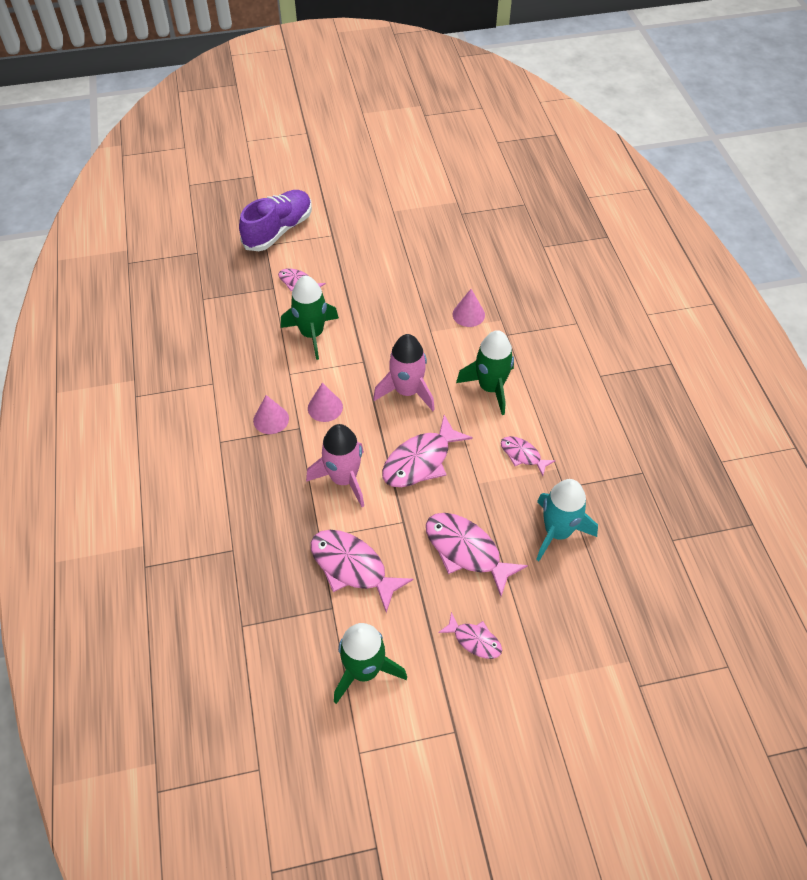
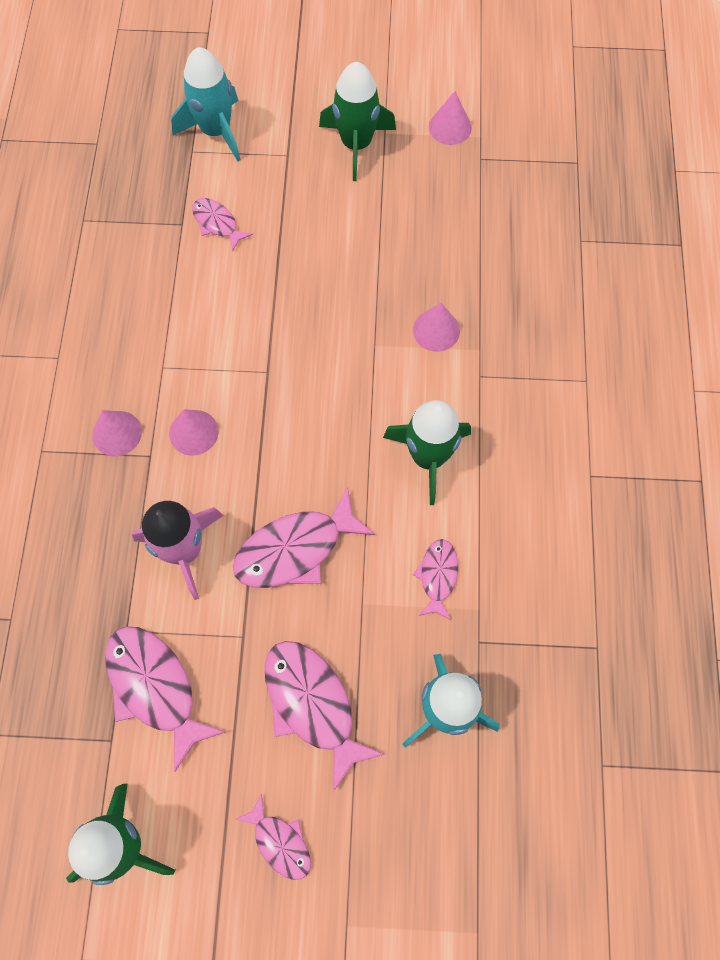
camera: 15 degrees right, 15 degrees up
(278, 230) = (216, 131): purple shoe -> turquoise rocket
(312, 334) = (211, 311): green rocket -> green rocket (356, 144)
(407, 391) = (312, 435): pink rocket -> none
(435, 200) = (450, 127): none -> pink cone
(522, 455) = (437, 576): pink fish -> pink fish turned 45 degrees clockwise

